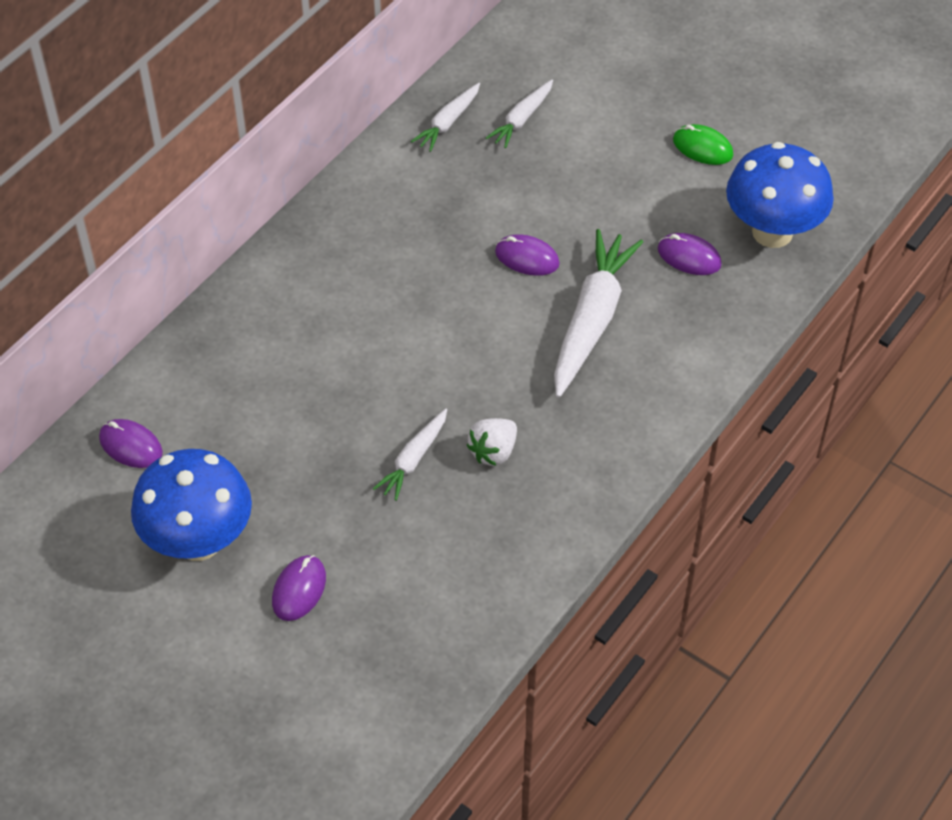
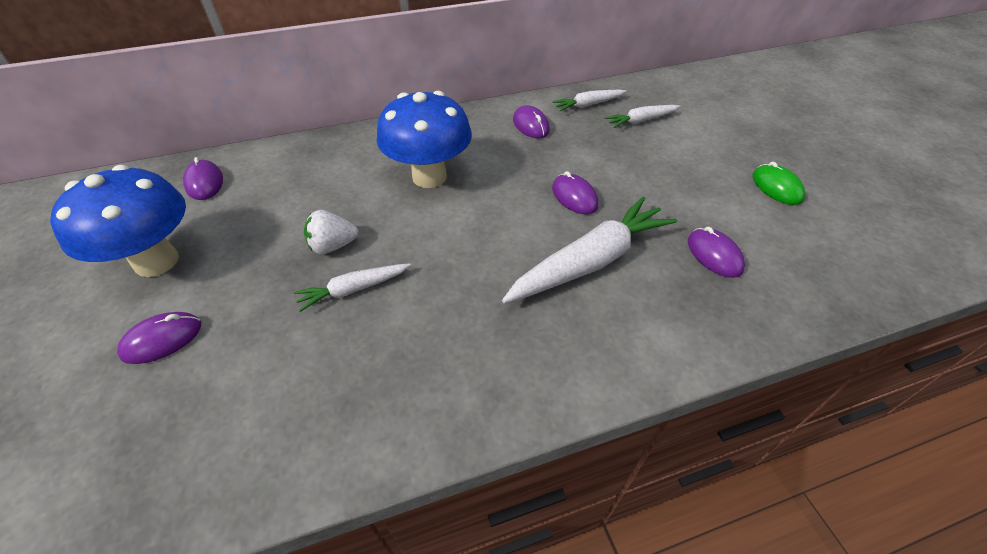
camera: 35 degrees right, 5 degrees down
(409, 186) = (531, 125): none -> purple mouse
(493, 452) = (418, 319): white strawberry -> white strawberry (333, 246)
(772, 232) = (810, 271): blue mushroom -> blue mushroom (429, 177)

